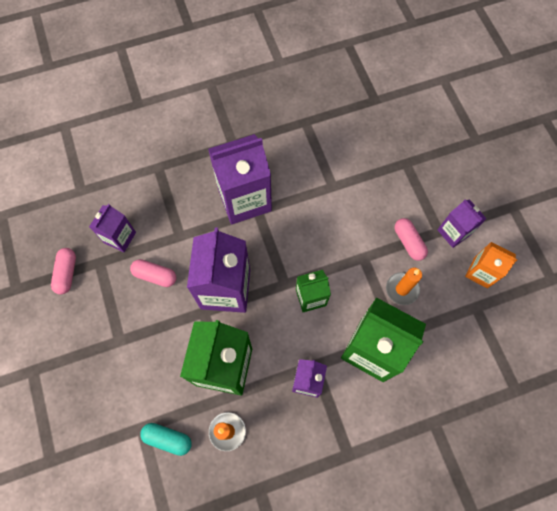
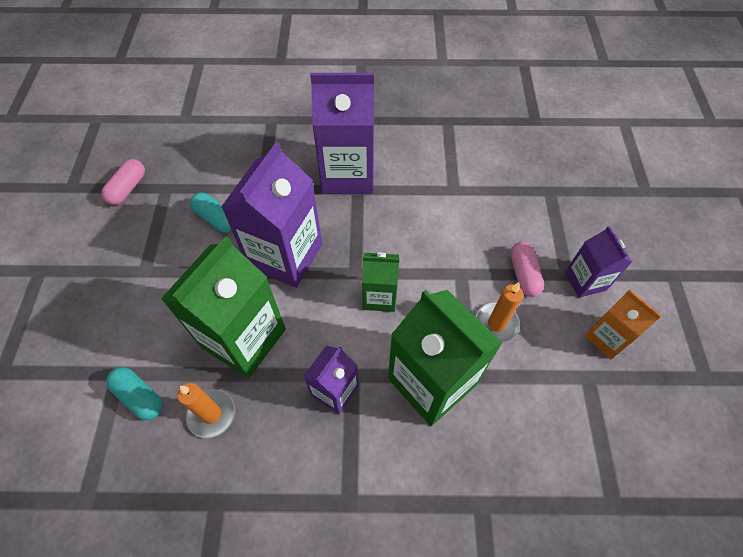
camera: 20 degrees right, 10 degrees down
(120, 237) = (199, 171): purple carton -> none
(155, 276) = (216, 219): pink capsule -> turquoise capsule

